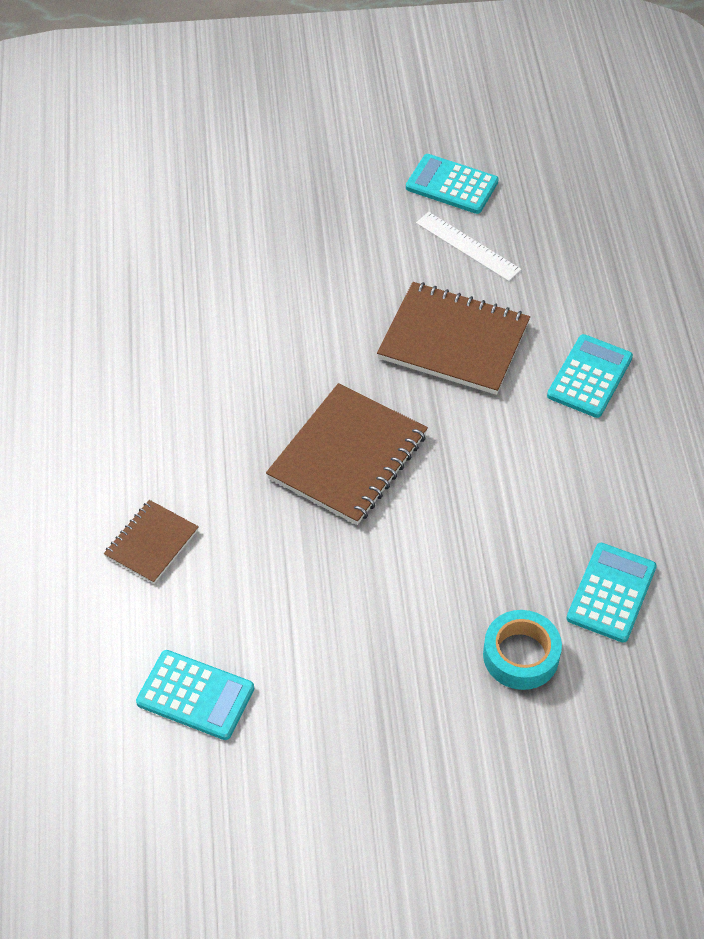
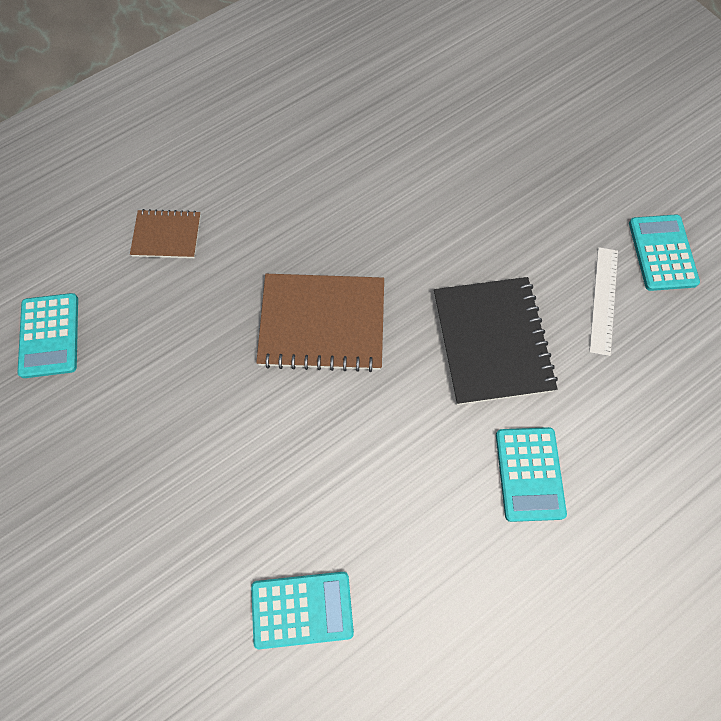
camera: 60 degrees right, 15 degrees up
(453, 341) = (492, 341): brown notebook -> black notebook
(521, 655) = (198, 560): turquoise tape -> none
(589, 376) = (529, 474): turquoise calculator -> turquoise calculator turned 90 degrees clockwise

